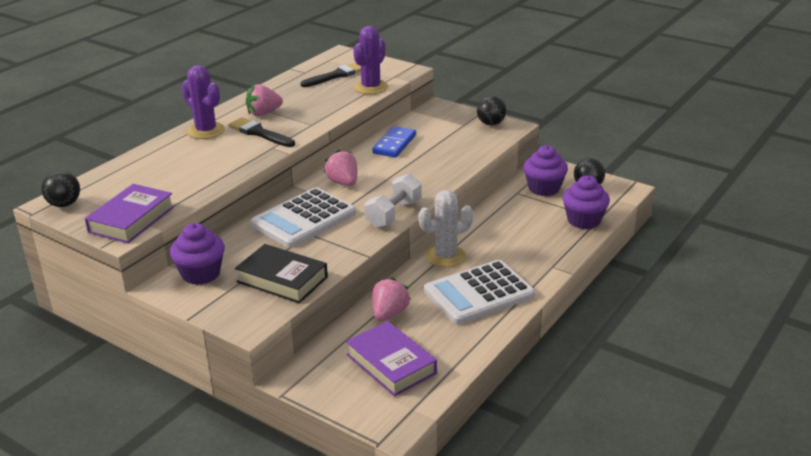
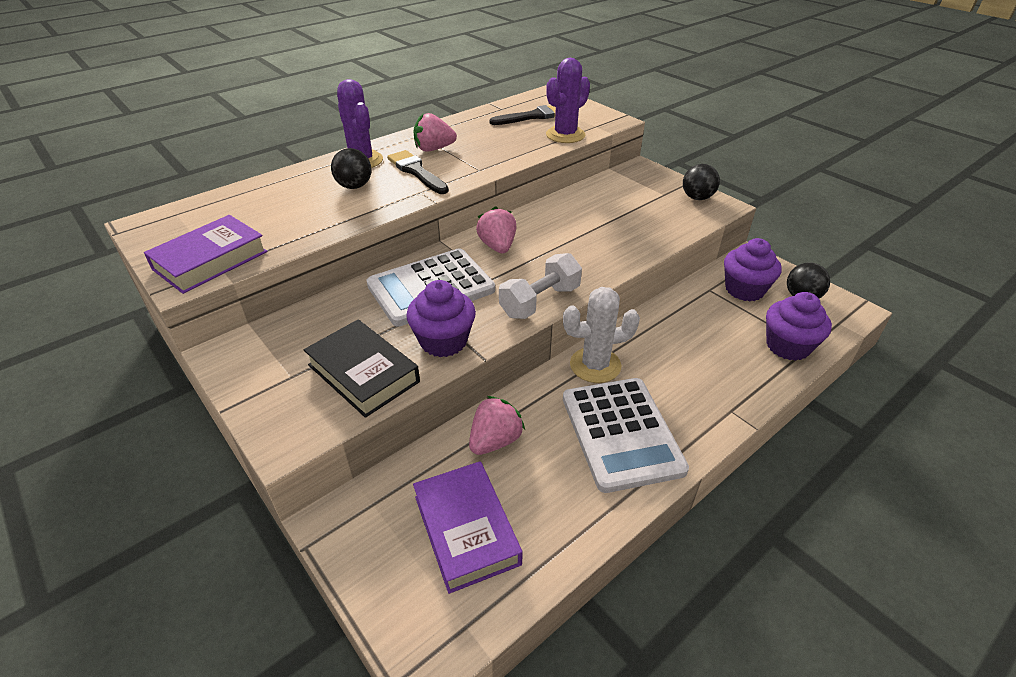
camera: 15 degrees right, 10 degrees up
(64, 204) = (157, 227): black ball -> black ball (354, 186)
(201, 274) = (275, 343): purple cupcake -> purple cupcake (443, 341)
(394, 144) = (575, 207): blue domino -> none
(479, 293) = (621, 433): white calculator -> white calculator turned 90 degrees counterclockwise

